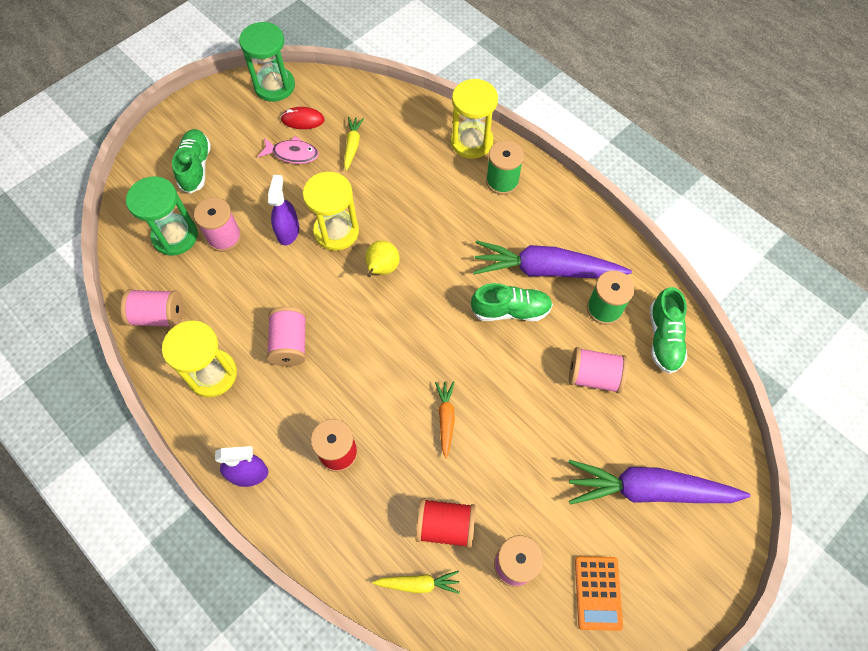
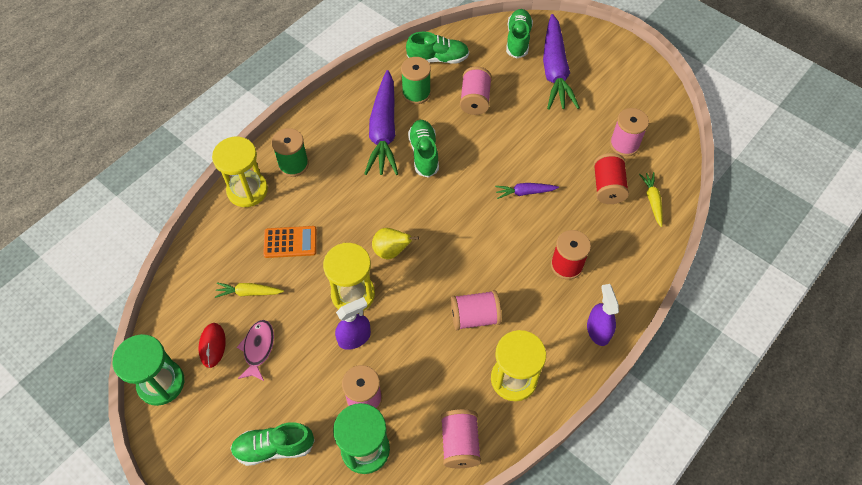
camera: 95 degrees left, 5 degrees down
(288, 231) = (354, 338): purple spray bottle -> purple spray bottle turned 150 degrees clockwise
(445, 419) = (525, 192): orange carrot -> purple carrot
(598, 593) = (630, 98): orange calculator -> orange calculator (290, 242)
(705, 446) = (518, 40): none -> green shoe

